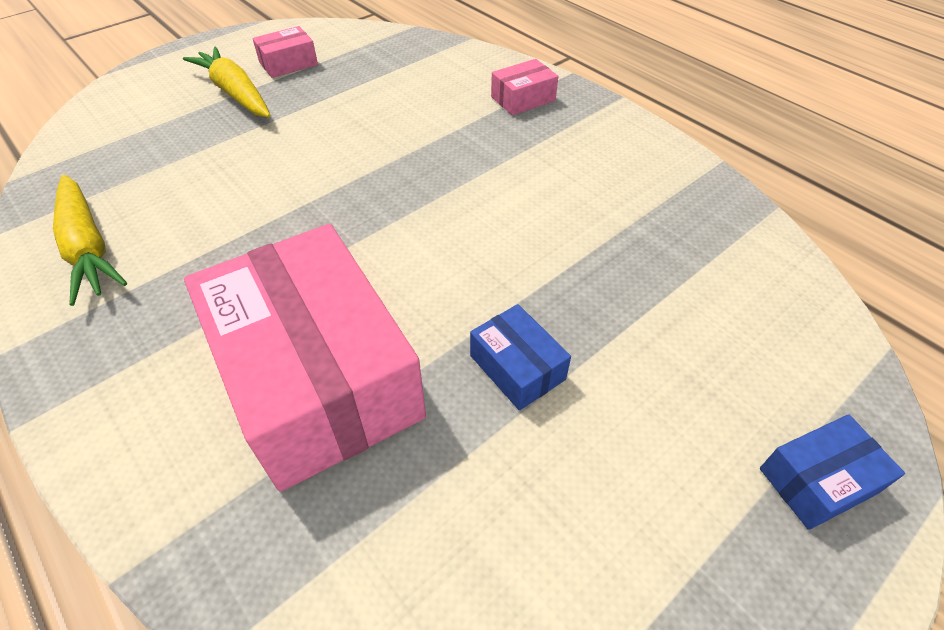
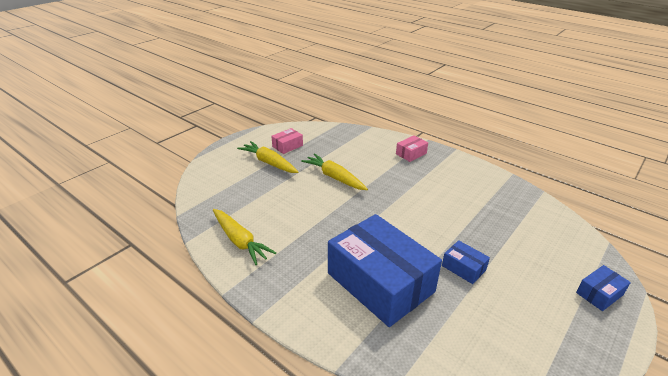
camera: 10 degrees left, 15 degrees down
(317, 377) = (380, 282): pink box -> blue box
(344, 134) = (334, 177): none -> yellow carrot

